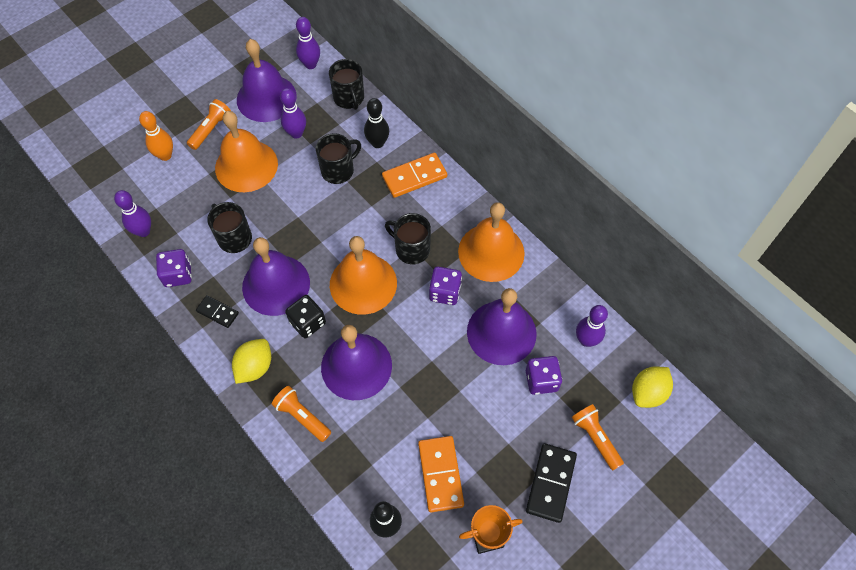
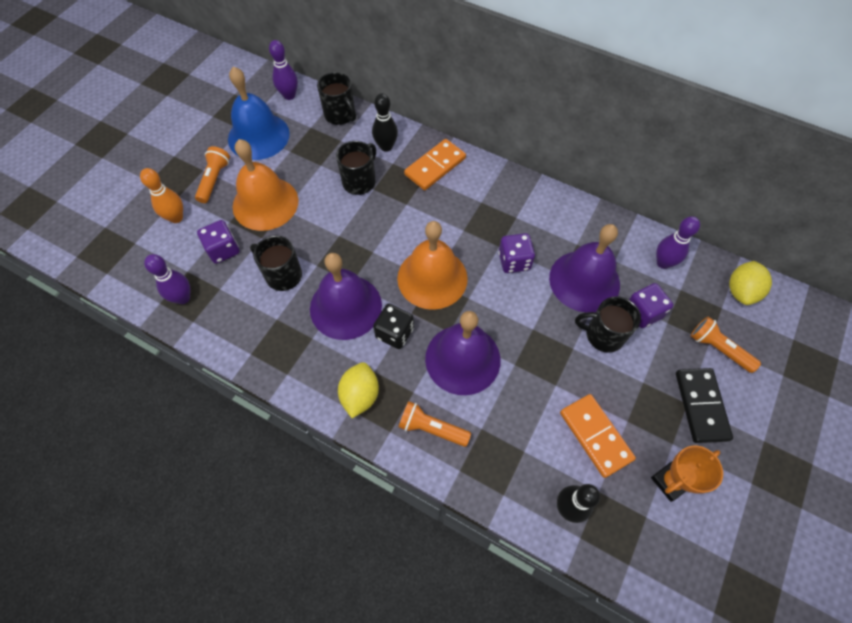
camera: 20 degrees left, 0 degrees up
(178, 275) = (238, 329): purple dice -> purple dice (223, 250)
(218, 312) = (297, 353): black domino -> none
(266, 98) = (258, 136): purple bell -> blue bell
(296, 133) = (303, 160): purple bowling pin -> none
(411, 249) = (463, 232): black mug -> black mug (603, 335)
(491, 252) = (538, 212): orange bell -> none

